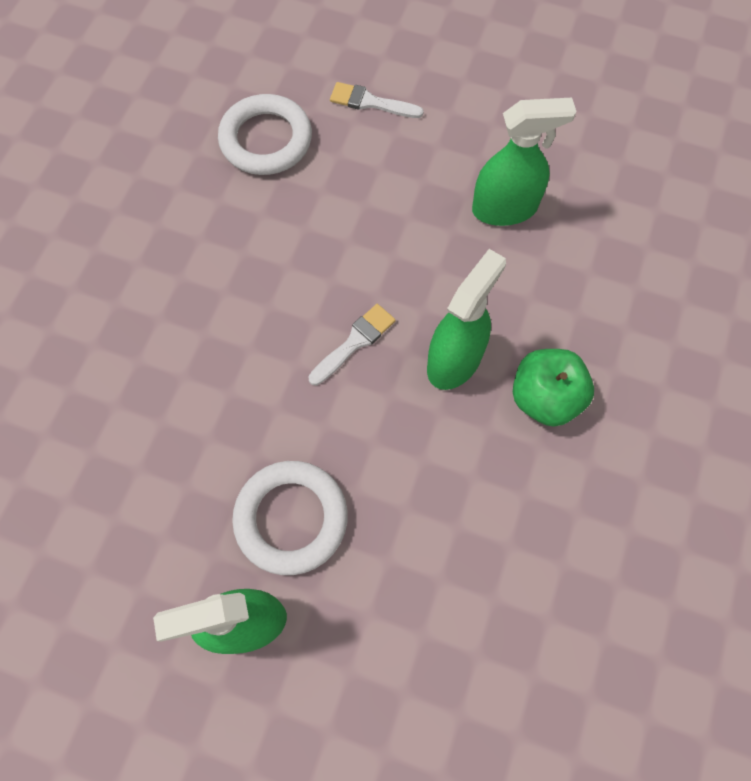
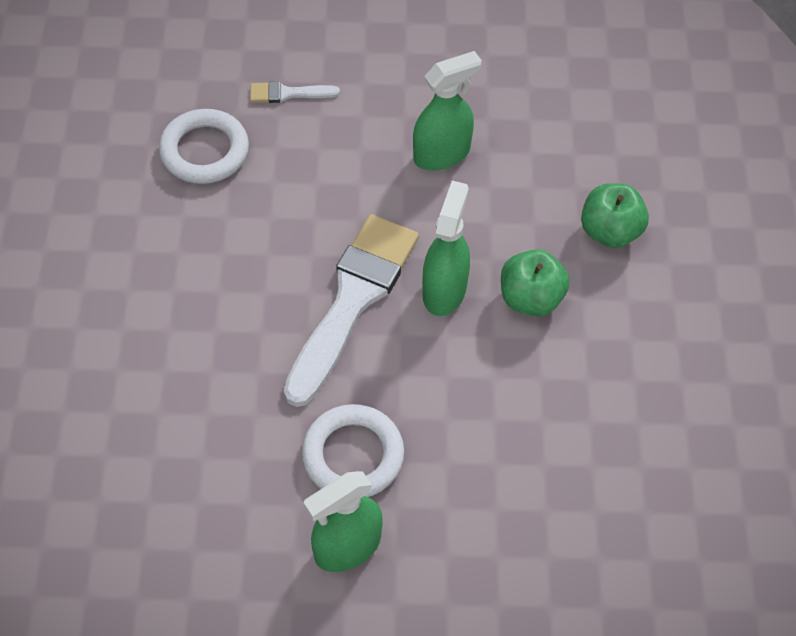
camera: 20 degrees left, 10 degrees down
(354, 342) = (353, 300): white brush -> white brush, size x2.31
(658, 347) = (610, 231): none -> green apple

